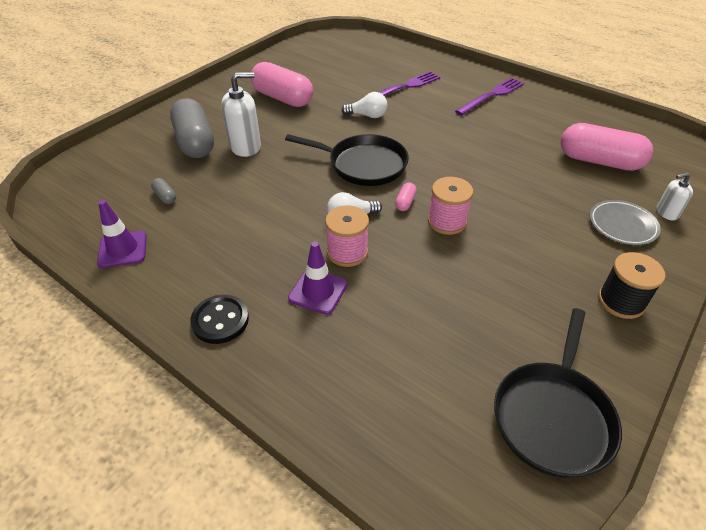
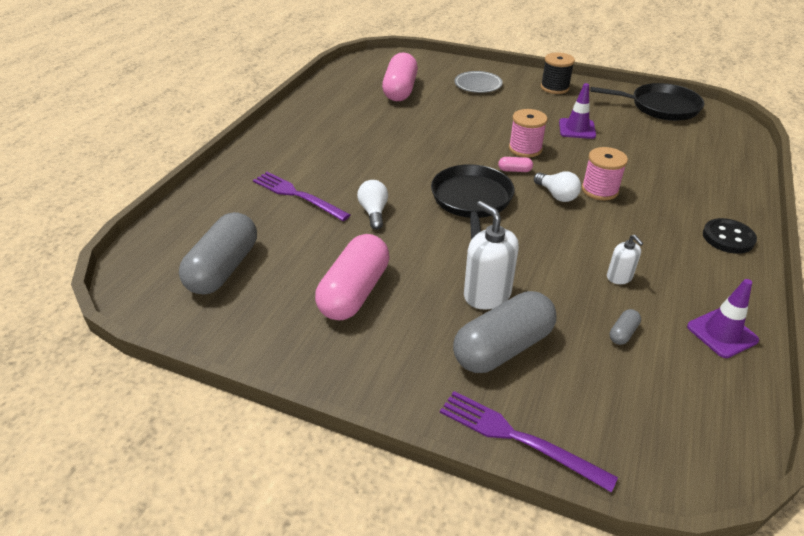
camera: 105 degrees left, 5 degrees down
(318, 291) = (653, 196): purple traffic cone -> purple traffic cone (577, 129)
(332, 60) = (224, 268): none -> grey capsule
(492, 96) = (302, 139): purple fork -> purple fork (518, 438)
(666, 213) = (453, 71): white soap dispenser -> white soap dispenser (619, 277)

